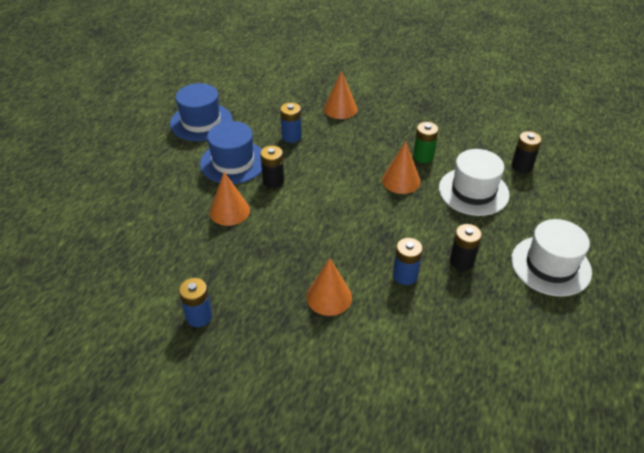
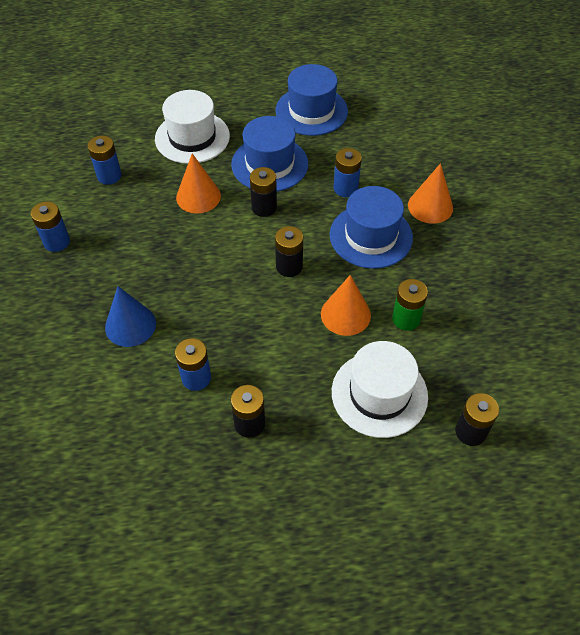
camera: 60 degrees right, 10 degrees up
(154, 256) = (109, 176): none -> blue battery
(329, 297) = (130, 325): orange cone -> blue cone
(339, 190) = (289, 266): none -> black battery
(343, 143) = (371, 236): none -> blue hat
(550, 265) = (300, 522): white hat -> white hat (192, 137)

